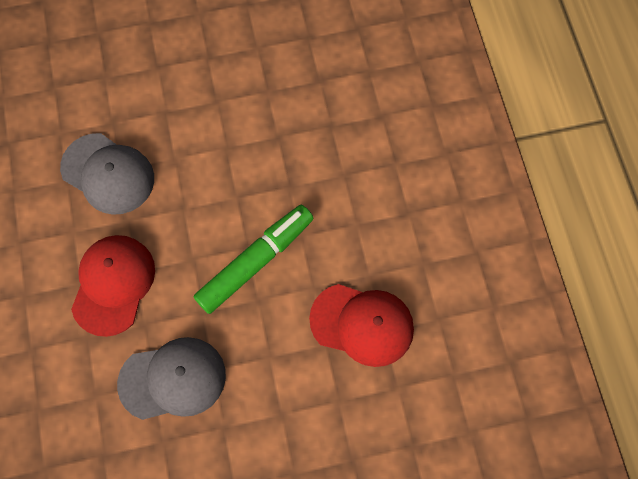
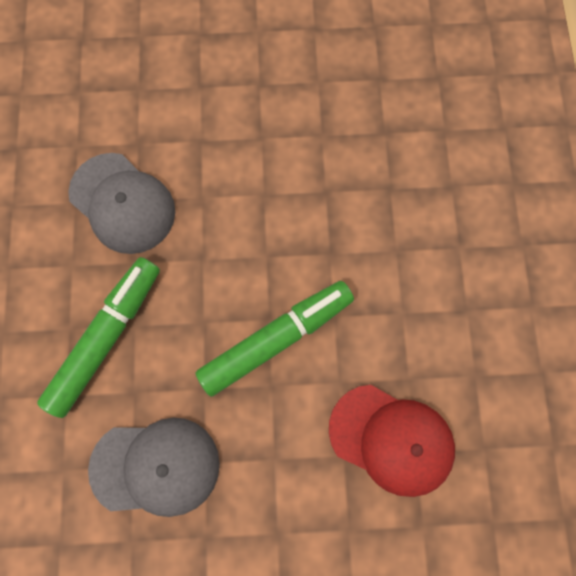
camera: 10 degrees right, 5 degrees up
(113, 284) = (106, 337): red cap -> green marker

